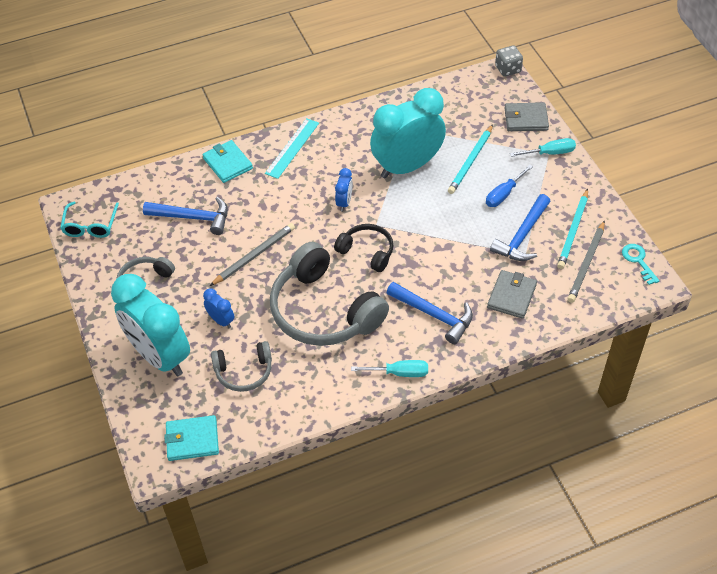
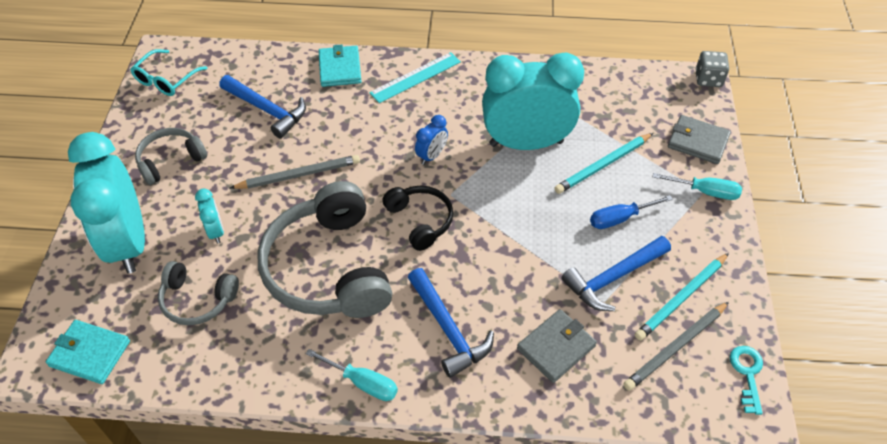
camera: 25 degrees right, 0 degrees up
(221, 320) = (216, 231): blue clock -> turquoise clock

